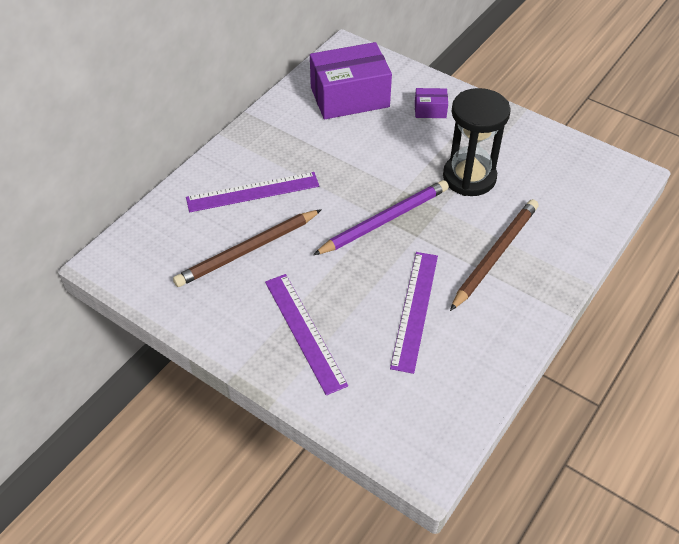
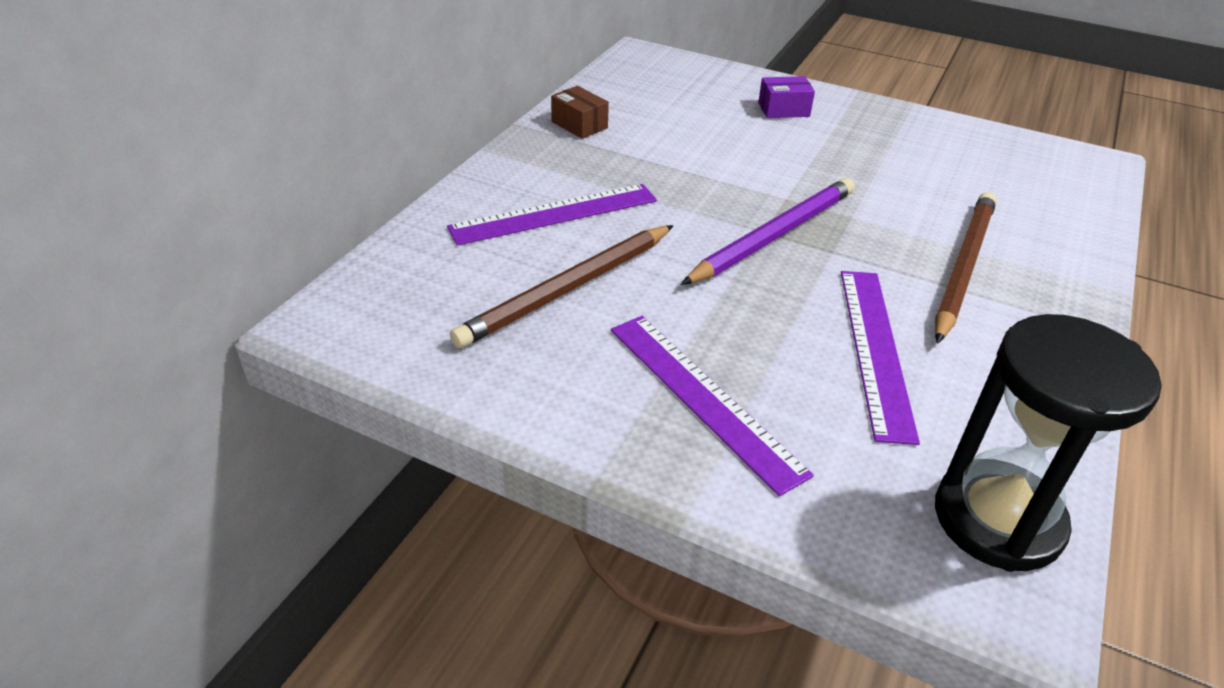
camera: 10 degrees left, 10 degrees down
(286, 116) = (579, 125): none -> brown box
(349, 97) = (664, 101): purple box -> none
(469, 177) = (875, 178): black hourglass -> black hourglass (998, 519)

